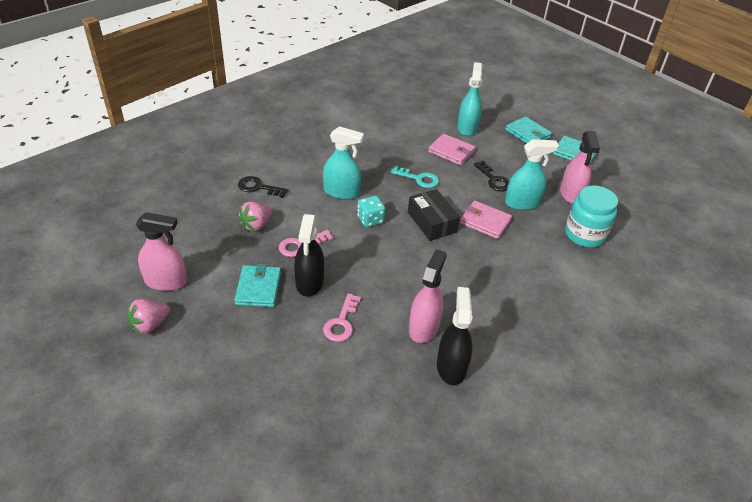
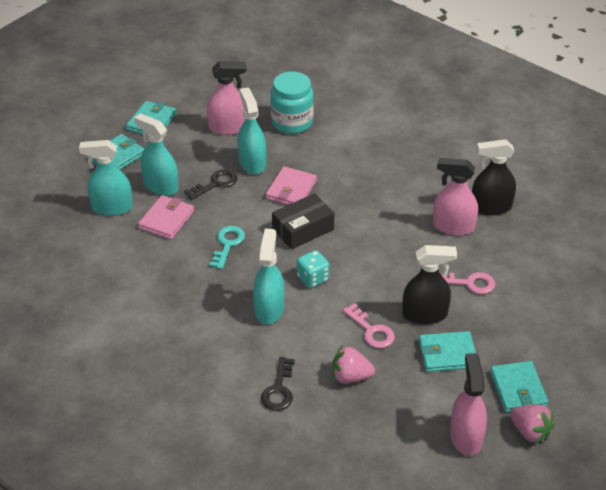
camera: 95 degrees left, 0 degrees up
(199, 328) = (518, 389): none -> turquoise wallet
(256, 225) = (350, 377): pink strawberry -> pink strawberry turned 150 degrees clockwise
(491, 152) = (160, 186): none -> turquoise spray bottle

